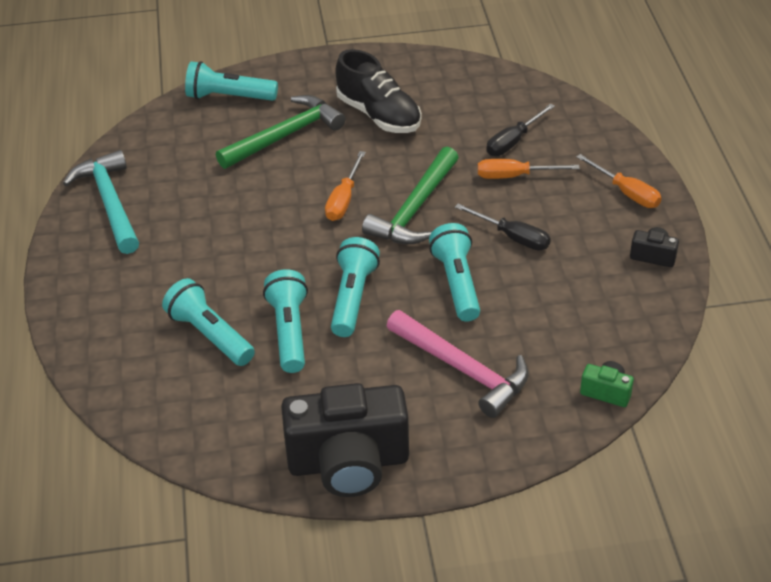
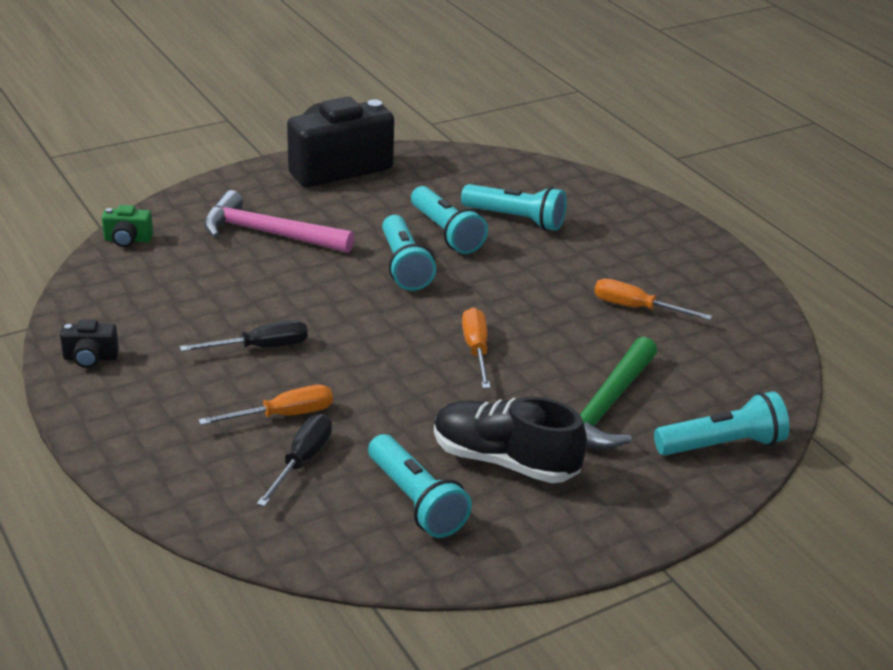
camera: 155 degrees right, 10 degrees down
(110, 203) = (724, 300): turquoise hammer -> none
(415, 209) = (387, 355): green hammer -> none
(457, 283) = (305, 295): turquoise flashlight -> turquoise flashlight (416, 501)
(512, 237) = (261, 347): black screwdriver -> black screwdriver turned 150 degrees clockwise
(626, 193) = (131, 422): orange screwdriver -> orange screwdriver (636, 308)

